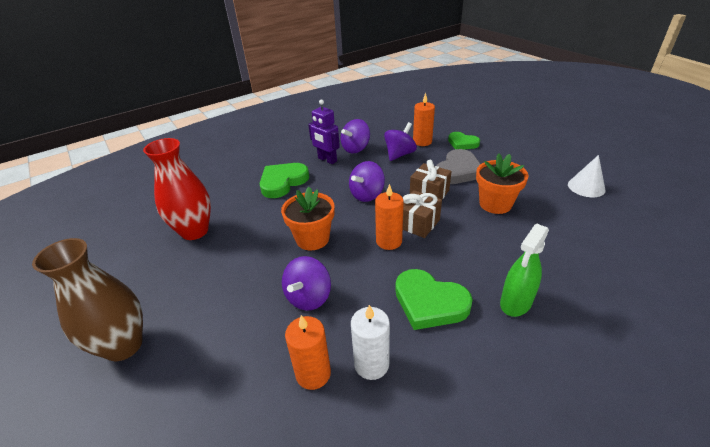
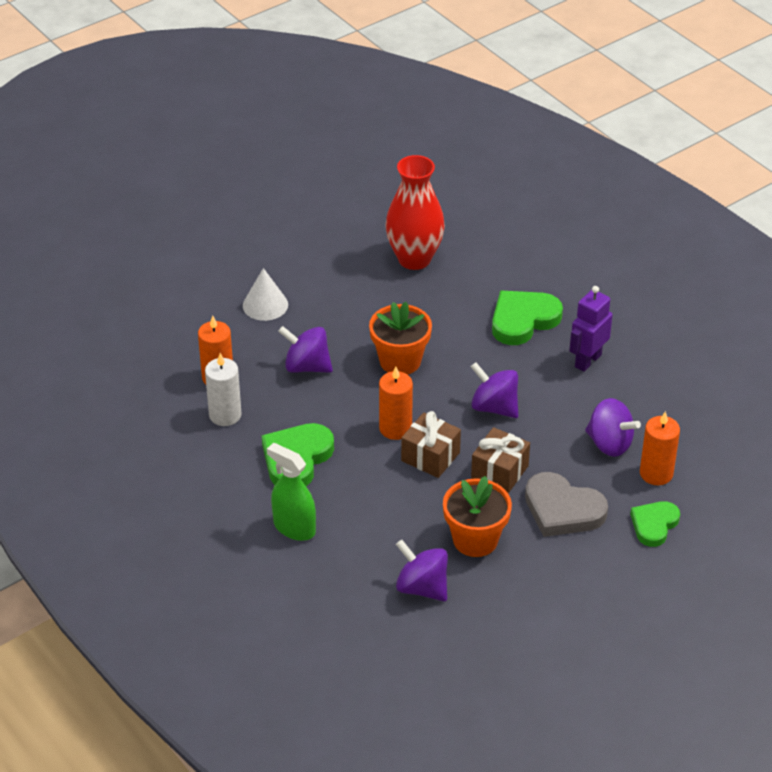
camera: 85 degrees right, 5 degrees up
(124, 345) = (253, 252): brown vase -> none
(283, 182) = (523, 320): green heart -> green heart turned 75 degrees counterclockwise
(356, 148) = (625, 391): purple spinning top -> purple spinning top (422, 587)
(586, 187) = (522, 653): white cone -> white cone (265, 305)

